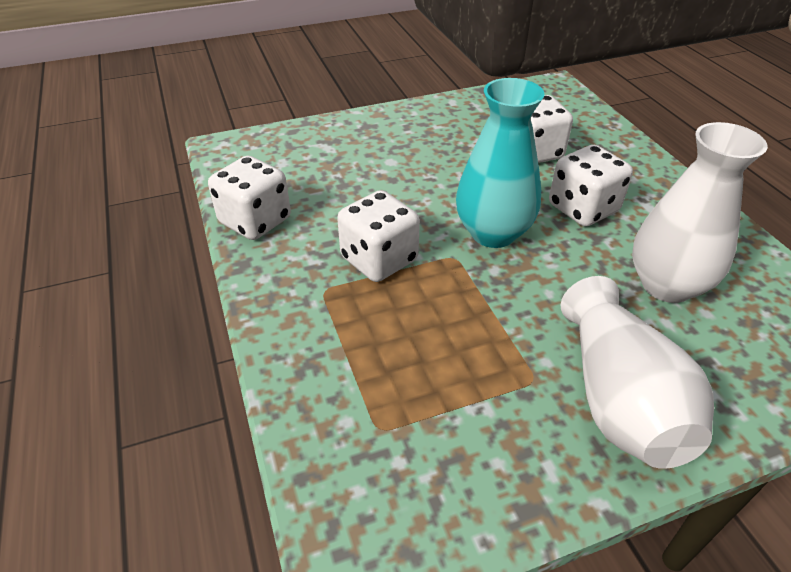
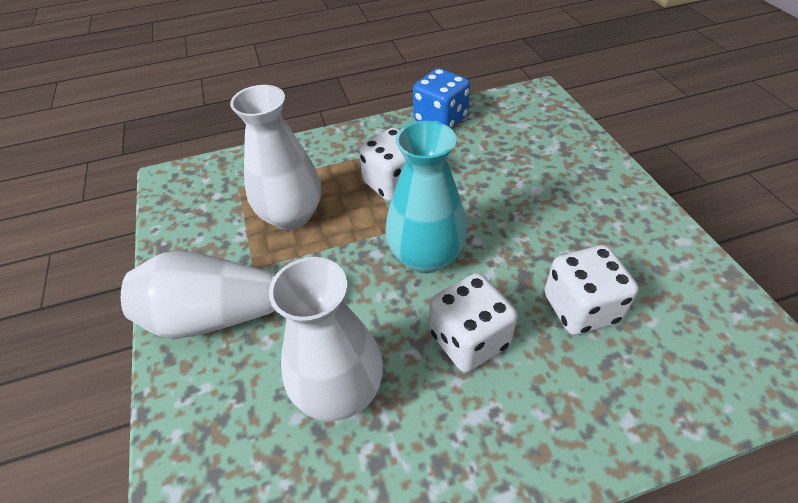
camera: 95 degrees right, 5 degrees up
(255, 221) = (440, 119): white dice -> blue dice
(440, 353) = (291, 215): none -> white vase

